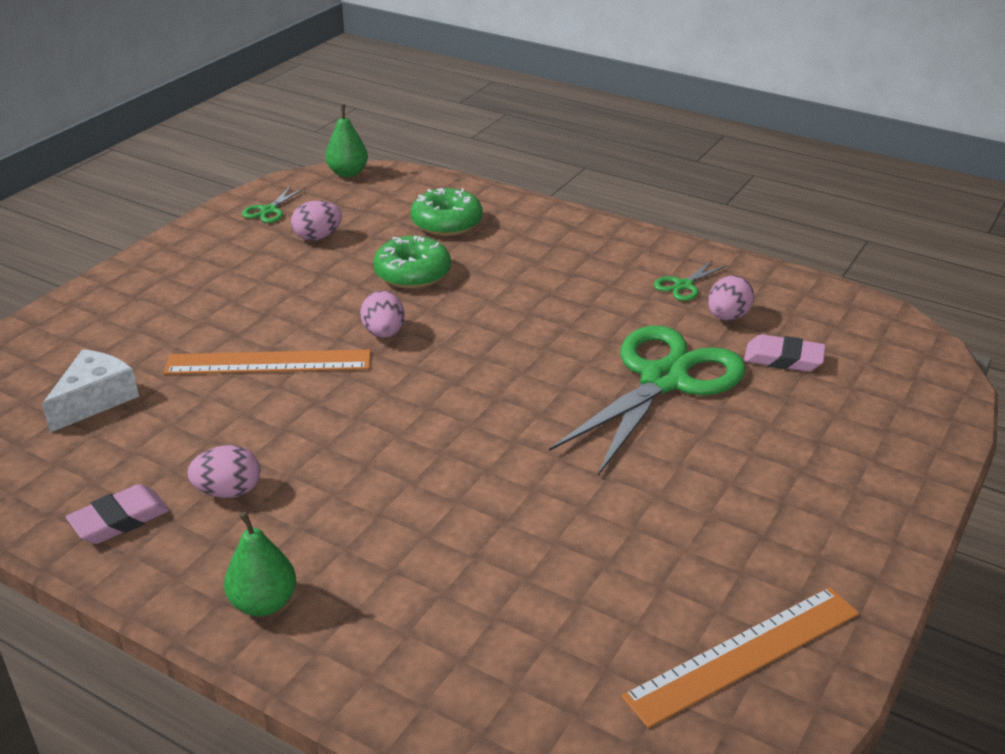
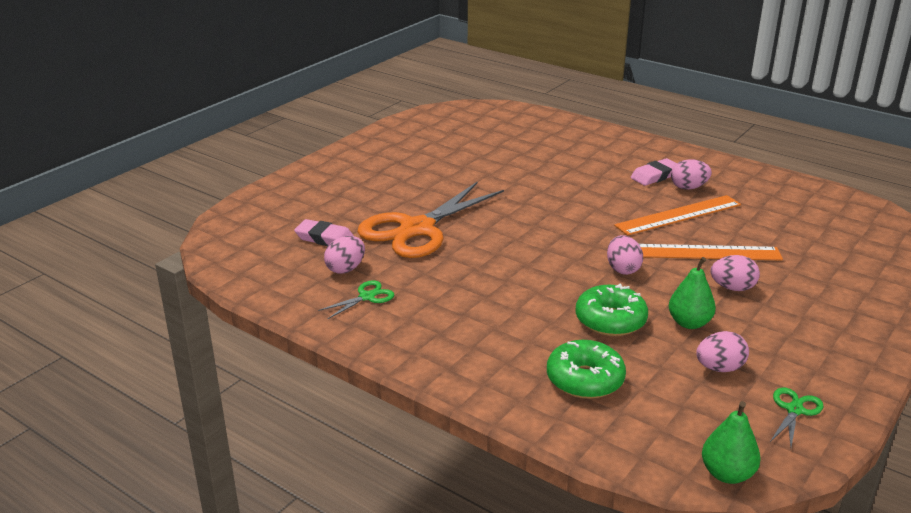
camera: 175 degrees left, 5 degrees down
(95, 400) = (811, 235): white cheese -> none
(120, 520) = (741, 179): pink eraser -> pink eraser (655, 176)
(258, 315) = (732, 288): none -> pink egg
(264, 603) = (647, 150): green pear -> green pear (689, 323)
(663, 379) = (417, 229): green scissors -> orange scissors
(744, 654) = (429, 130): orange ruler -> orange ruler (678, 215)

